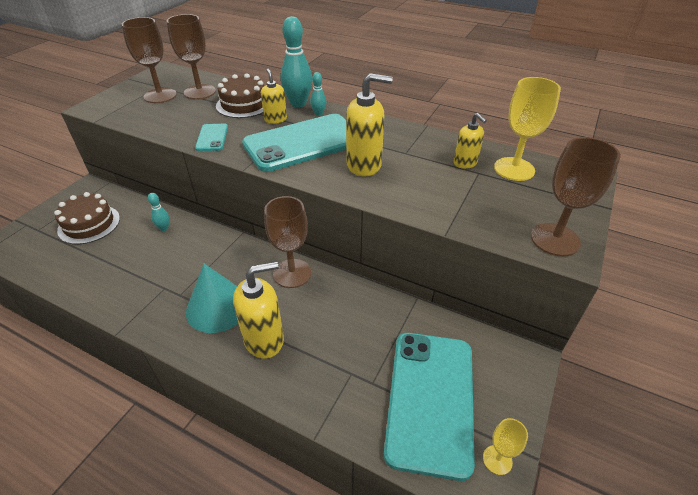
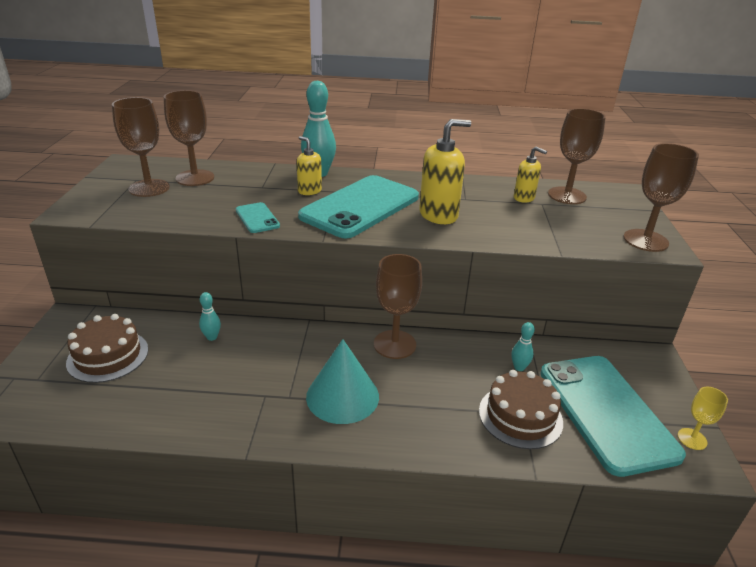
camera: 25 degrees left, 10 degrees down
(244, 104) = (260, 182): brown cake -> brown cake (520, 416)
(264, 339) = (417, 411): yellow soap dispenser -> none
(318, 114) = (349, 179): turquoise bowling pin -> turquoise bowling pin (519, 367)
(514, 169) = (567, 195): yellow goblet -> brown goblet

